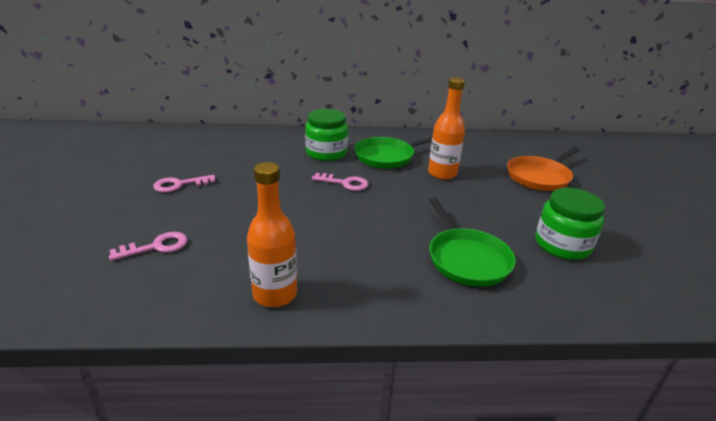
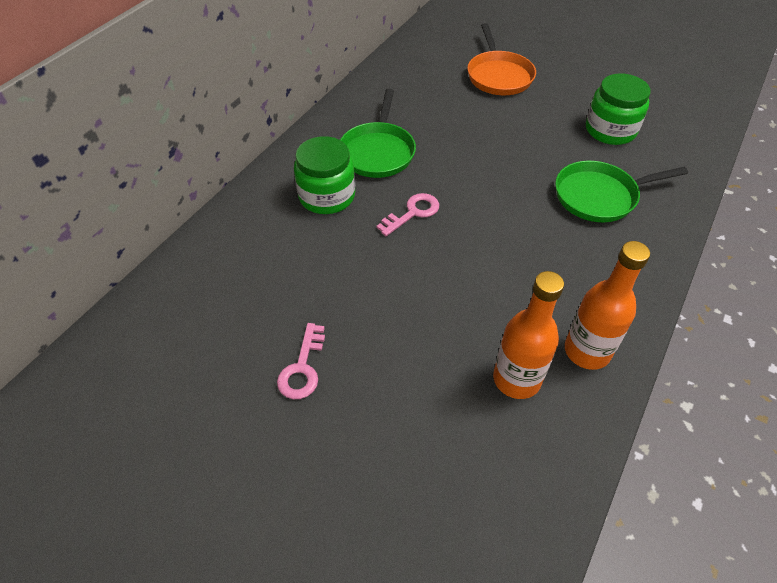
camera: 55 degrees left, 20 degrees up
(156, 247) = (444, 431): pink key -> none
(442, 173) = (446, 132): orange bottle -> orange bottle (516, 379)
(466, 259) = (599, 196): green pan -> green pan turned 150 degrees clockwise

